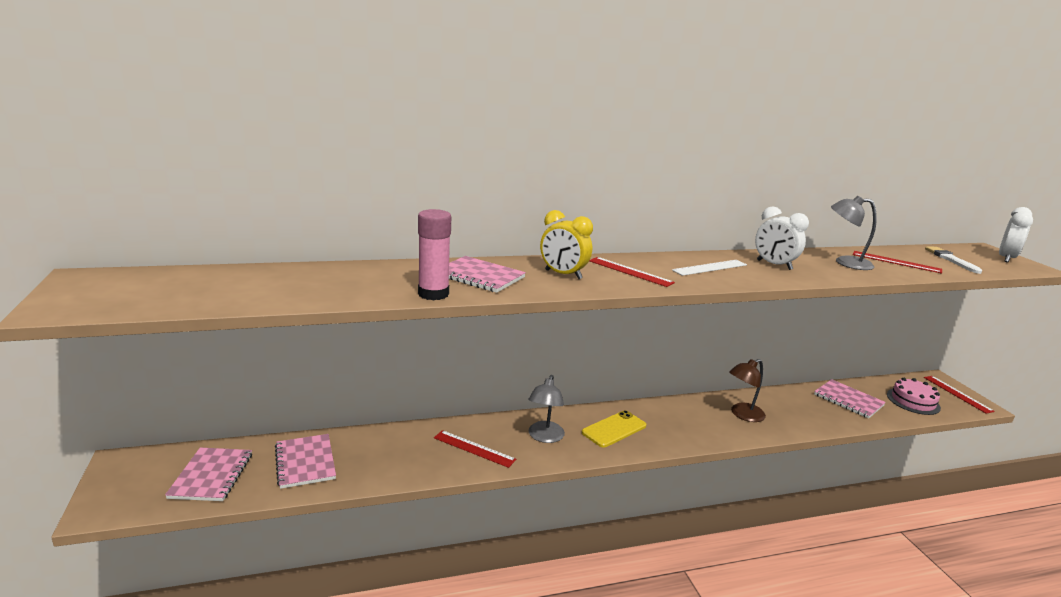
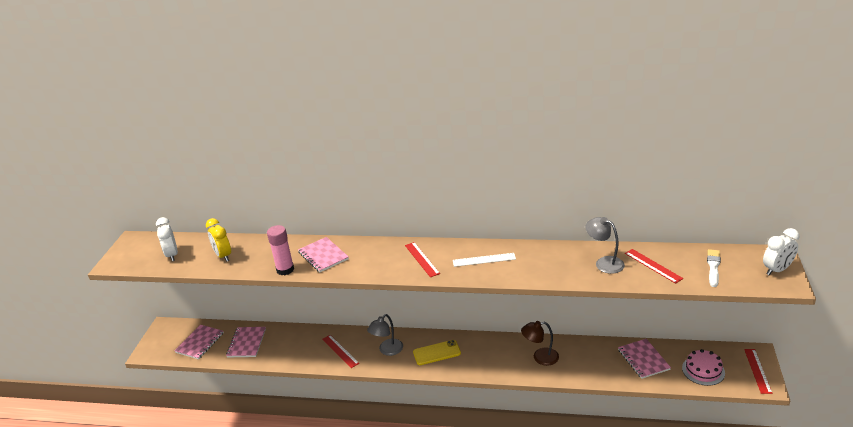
camera: 30 degrees right, 10 degrees up
(563, 274) = (375, 258): yellow clock -> yellow clock (223, 256)
(774, 265) = (538, 261): white clock -> white clock (172, 255)

